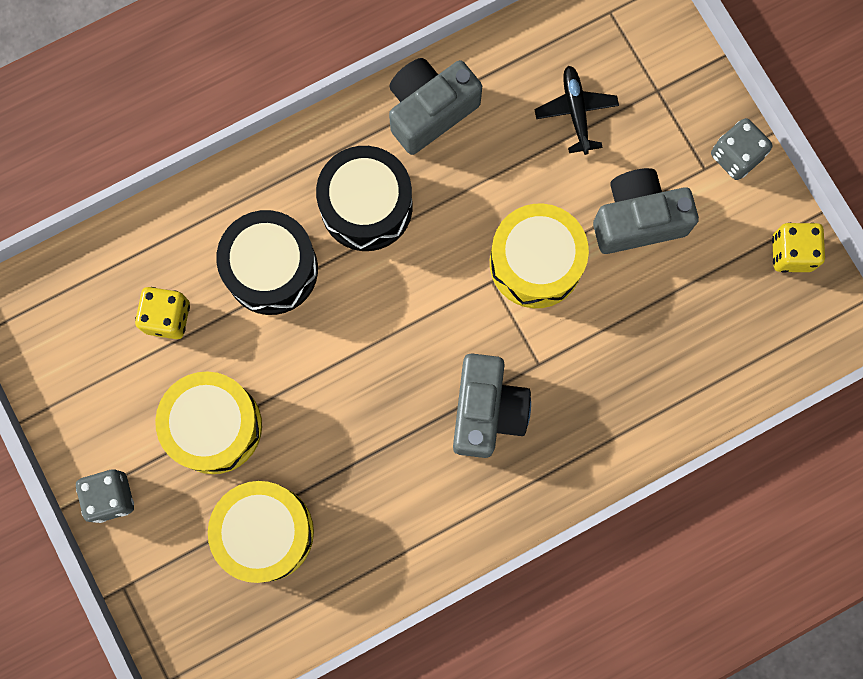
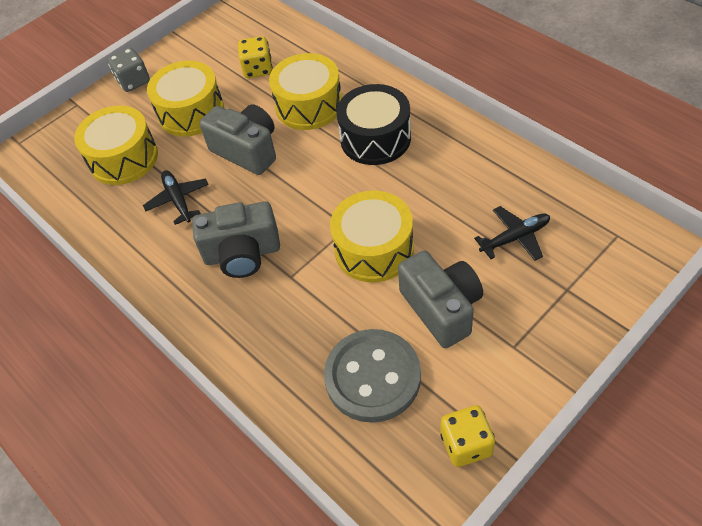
camera: 80 degrees right, 25 degrees down
(271, 269) = (309, 105): black drum -> yellow drum
(371, 472) = (178, 200): none -> black plane
(429, 111) = (466, 150): grey camera -> grey camera (247, 151)
(694, 315) = (372, 377): none -> grey button
(735, 156) = (538, 368): grey dice -> none

